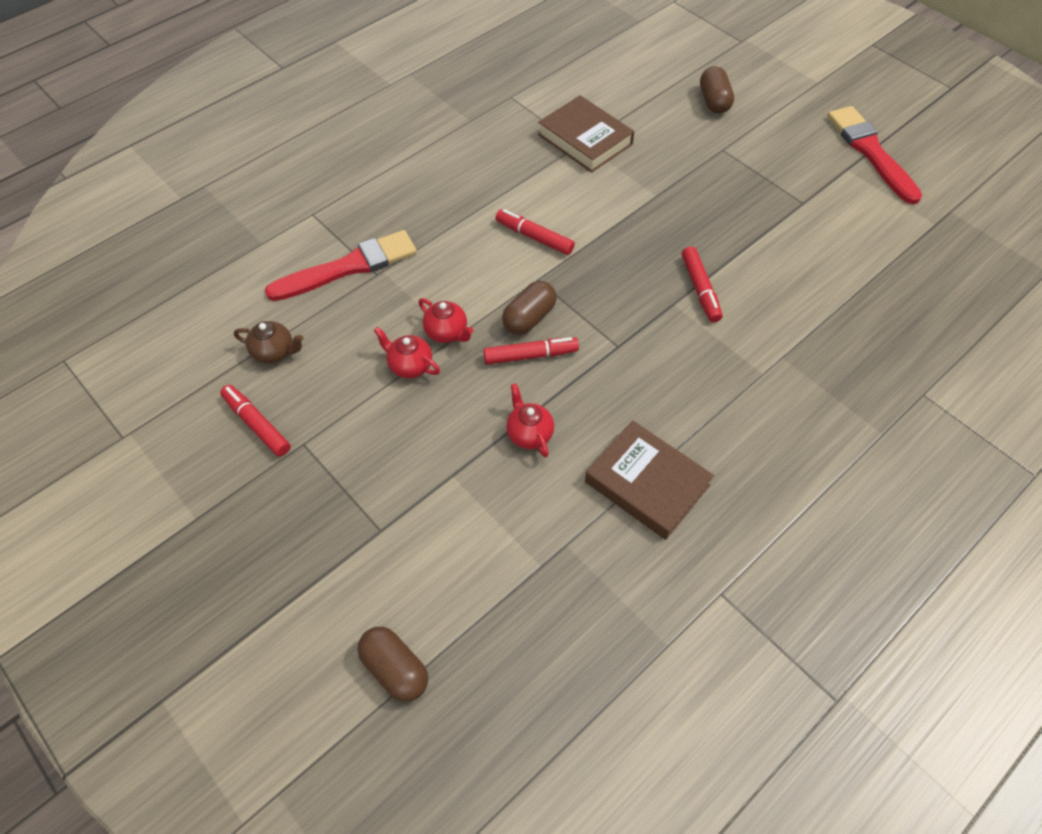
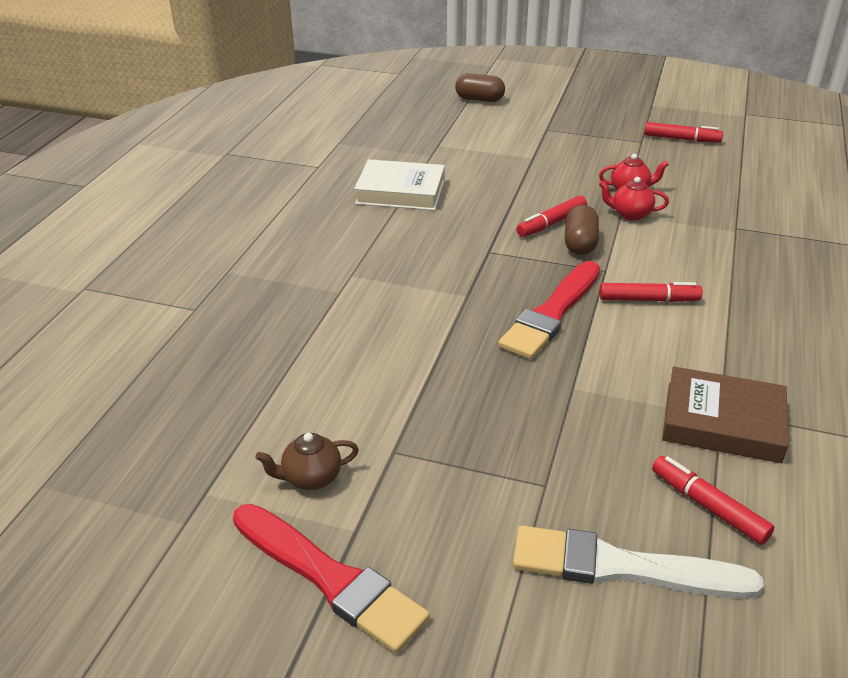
camera: 150 degrees right, 20 degrees down
(274, 352) = (729, 167): brown teapot -> brown teapot (311, 478)
(349, 267) = (764, 224): red brush -> red brush (551, 314)
(529, 434) = (505, 187): red teapot -> none
(647, 483) = (400, 192): brown book -> white book
(700, 289) = (451, 316): red marker -> red marker (708, 506)
(714, 101) = (621, 567): brown capsule -> white brush

